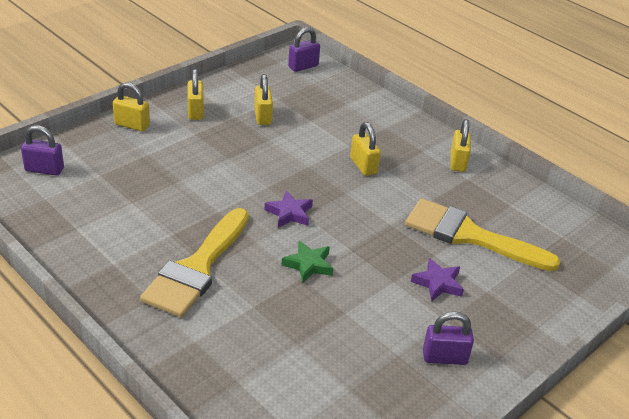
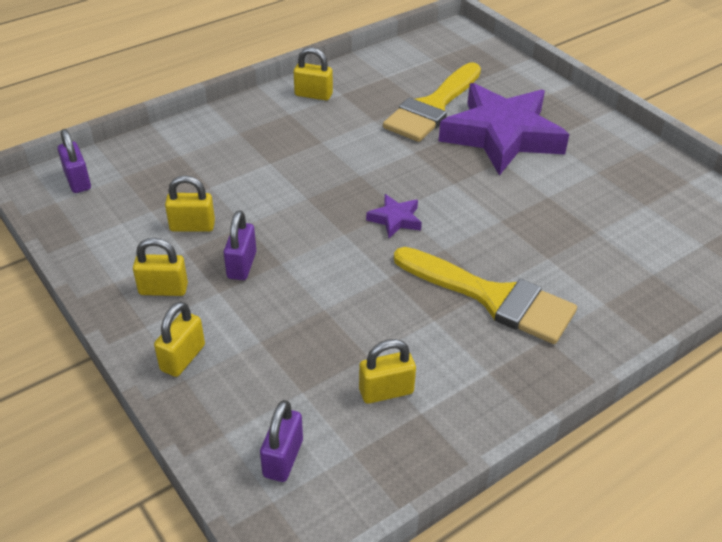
camera: 80 degrees left, 5 degrees up
(308, 265) = (481, 213): green star -> none
(363, 166) = (312, 157): yellow padlock -> yellow padlock (386, 391)
(438, 283) = (502, 136): purple star -> purple star, size x2.49
(444, 357) = (596, 146): purple padlock -> purple padlock (242, 265)

